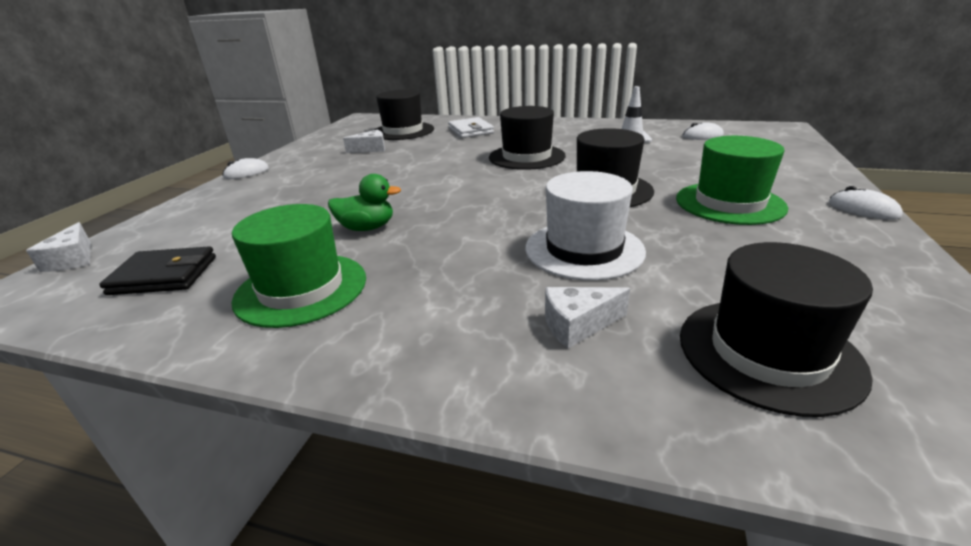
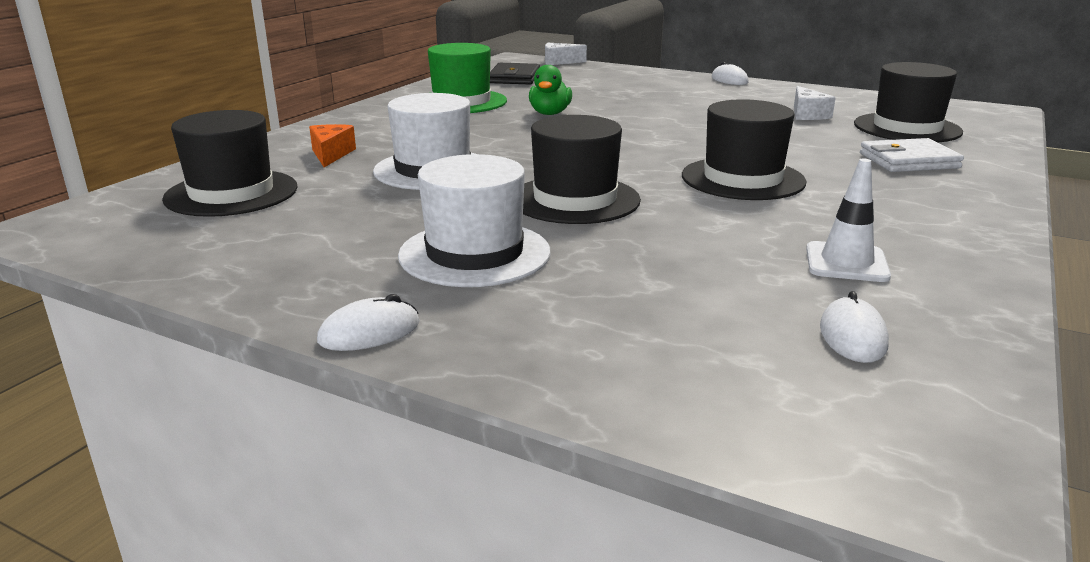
camera: 100 degrees right, 5 degrees down
(578, 325) = (331, 154): white cheese -> orange cheese
(729, 203) = (474, 253): green hat -> white hat

